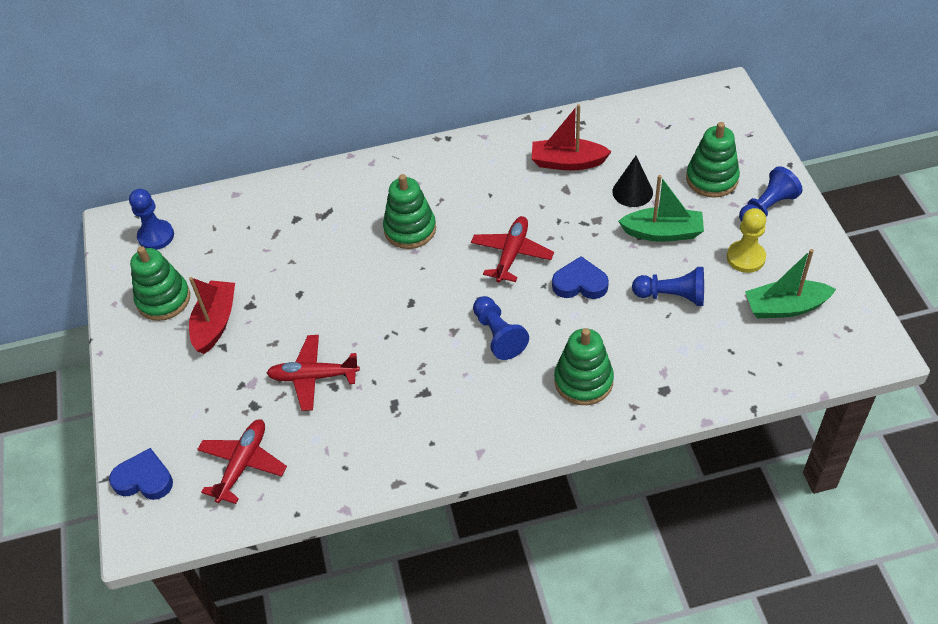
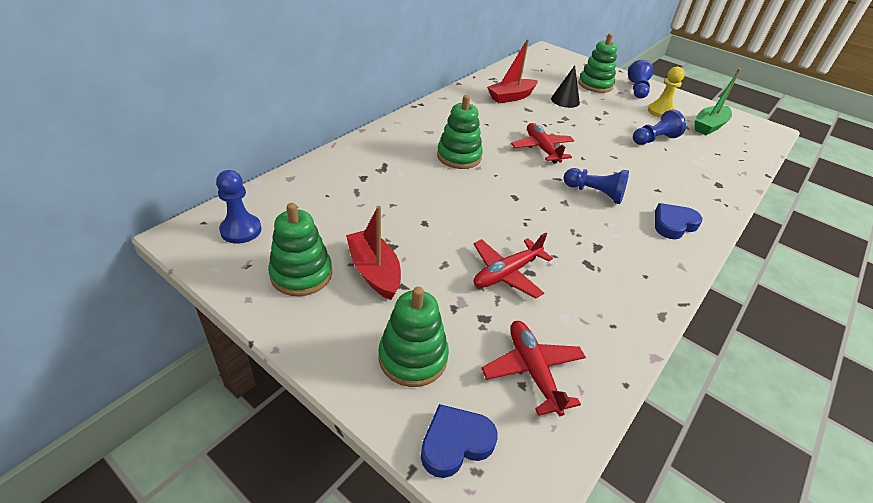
camera: 45 degrees left, 10 degrees down
(580, 283) = (600, 150): blue heart -> blue heart (673, 224)
(583, 381) = (675, 197): green stacking toy -> green stacking toy (413, 357)
(662, 232) = (607, 113): green boat -> none

